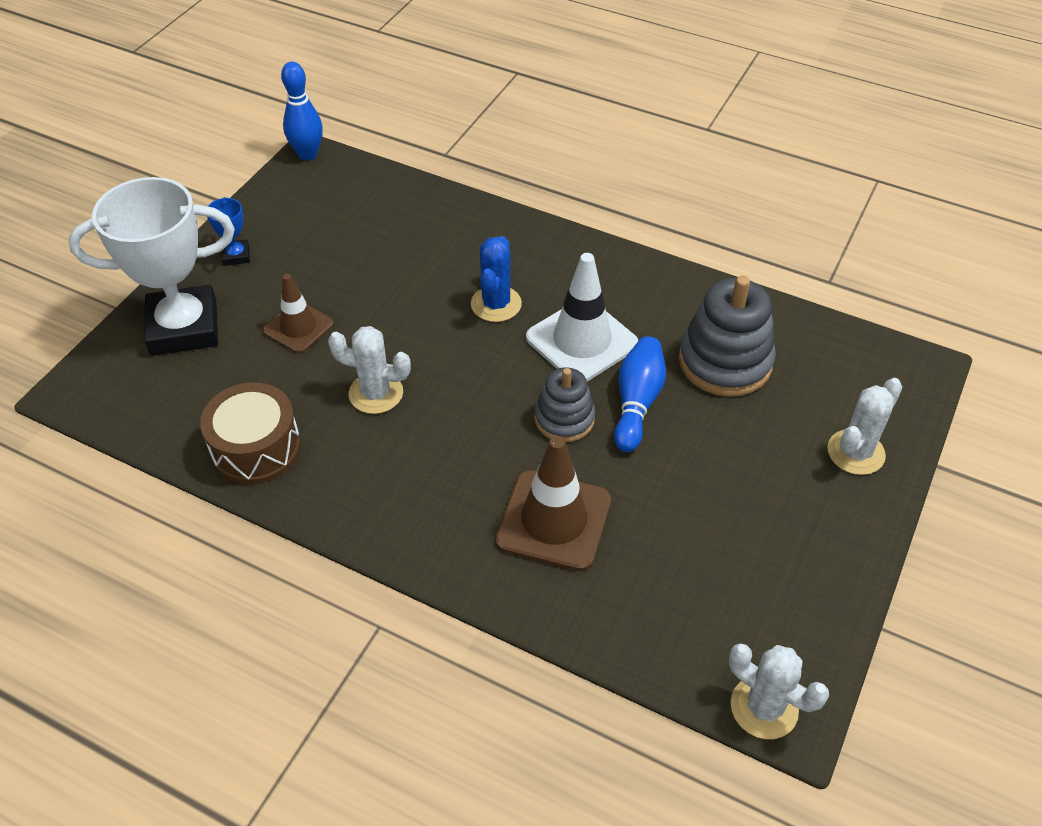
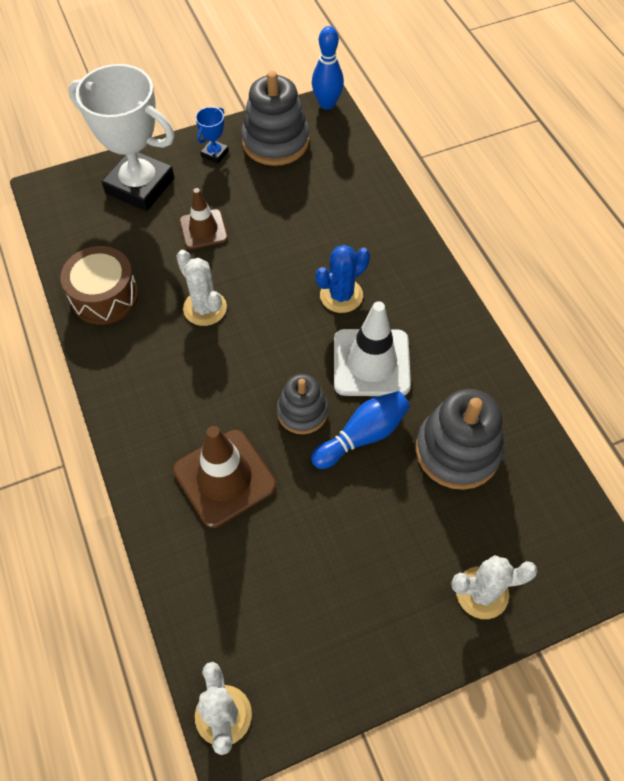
camera: 40 degrees right, 10 degrees up
(290, 212) = (275, 141): none -> grey stacking toy

